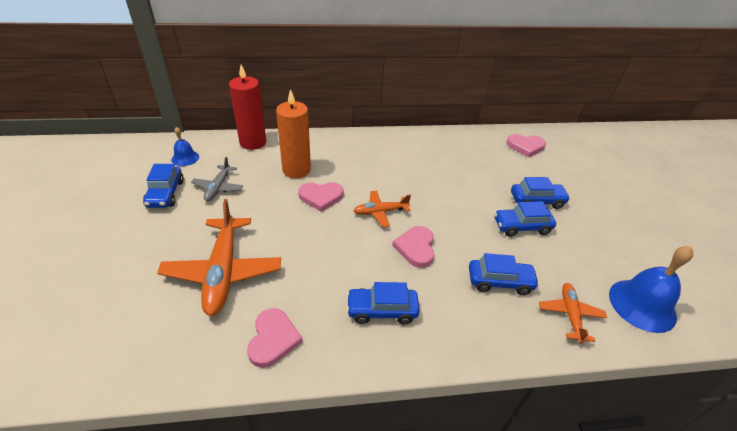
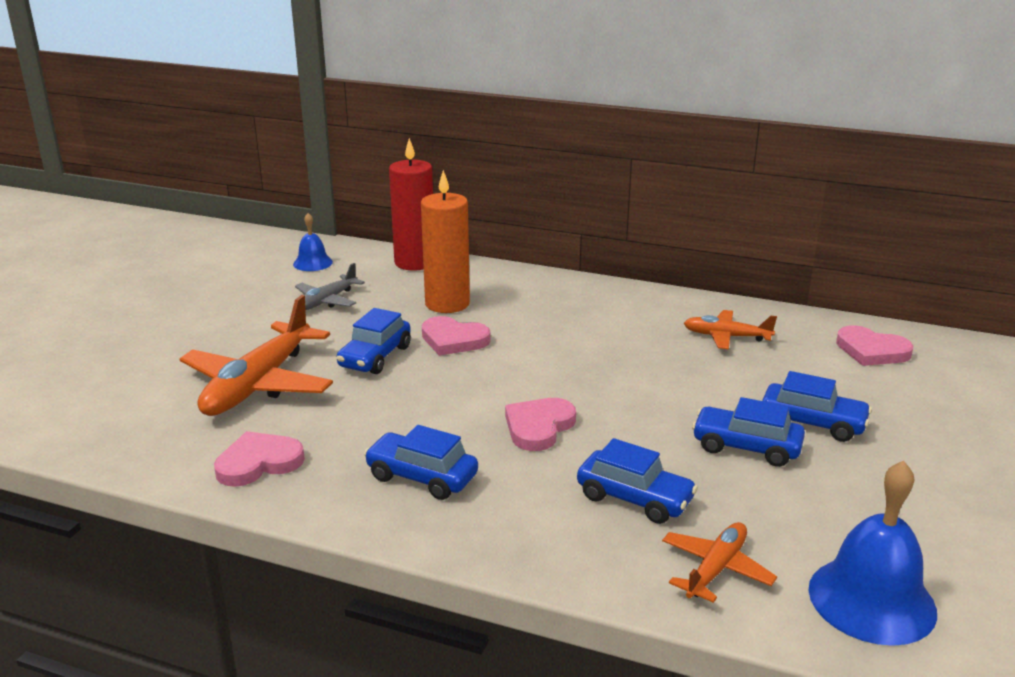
camera: 30 degrees right, 15 degrees down
(165, 194) = (258, 294): blue car -> blue car (375, 357)
(273, 339) = (258, 463): pink heart -> pink heart turned 150 degrees counterclockwise
(380, 212) = (524, 375): orange plane -> orange plane (726, 337)

